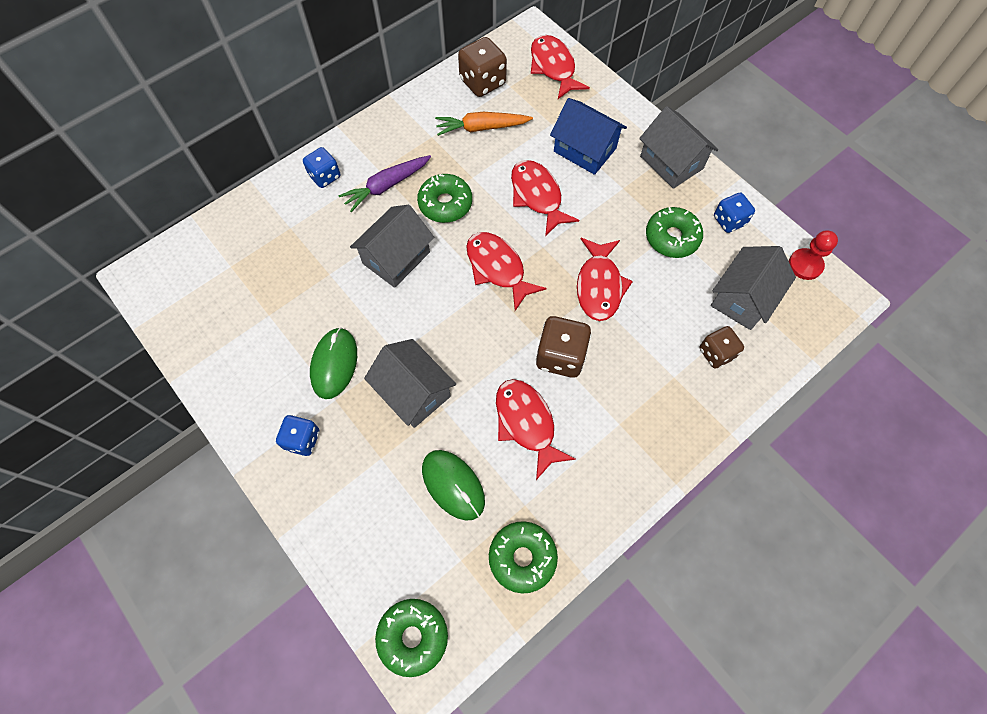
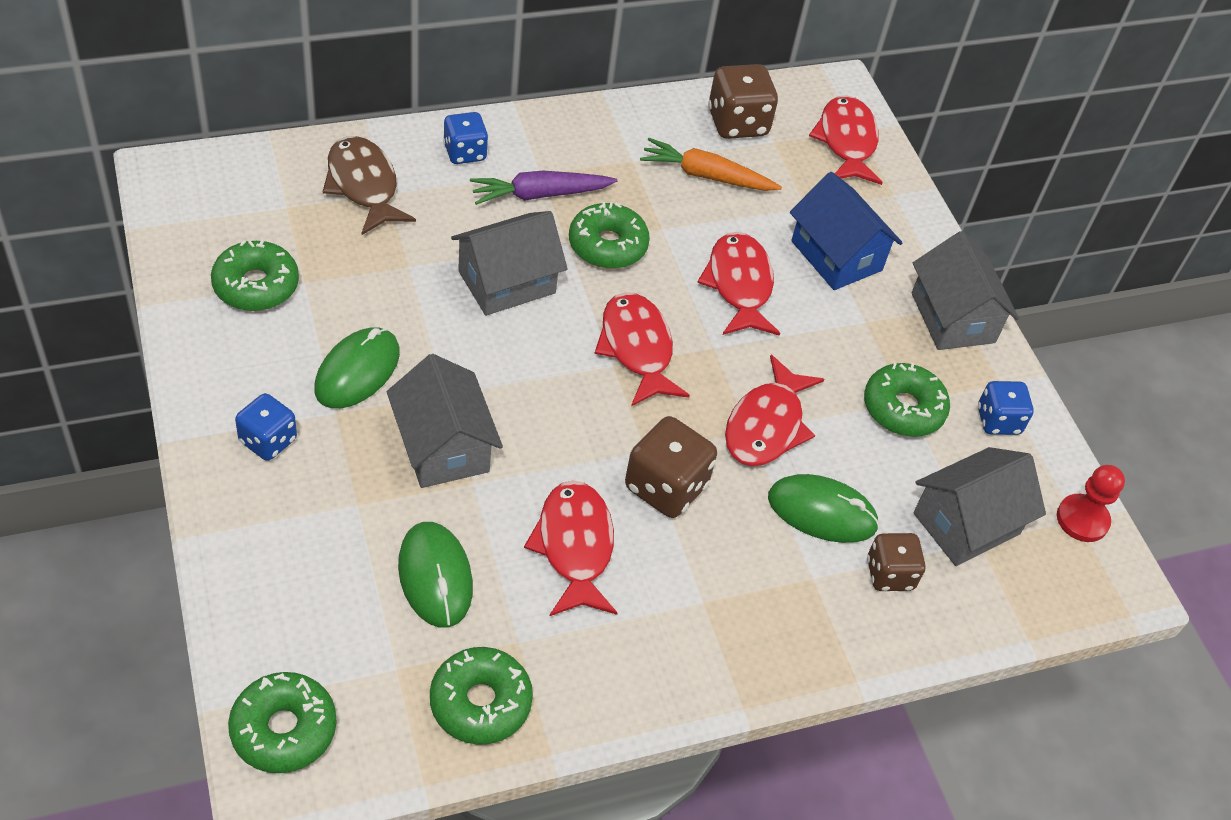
camera: 15 degrees right, 15 degrees down
(239, 332) = (256, 285): none -> green donut
(272, 228) = (363, 185): none -> brown fish
(658, 330) = (822, 512): none -> green mouse

